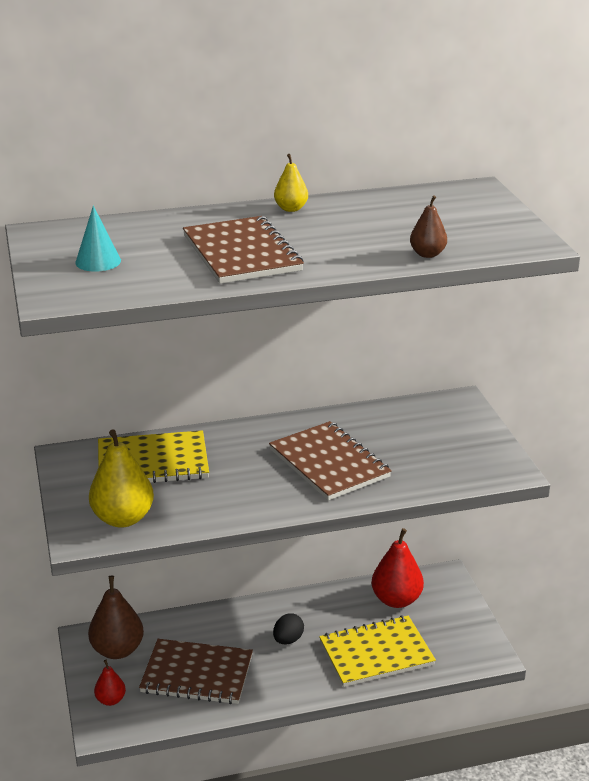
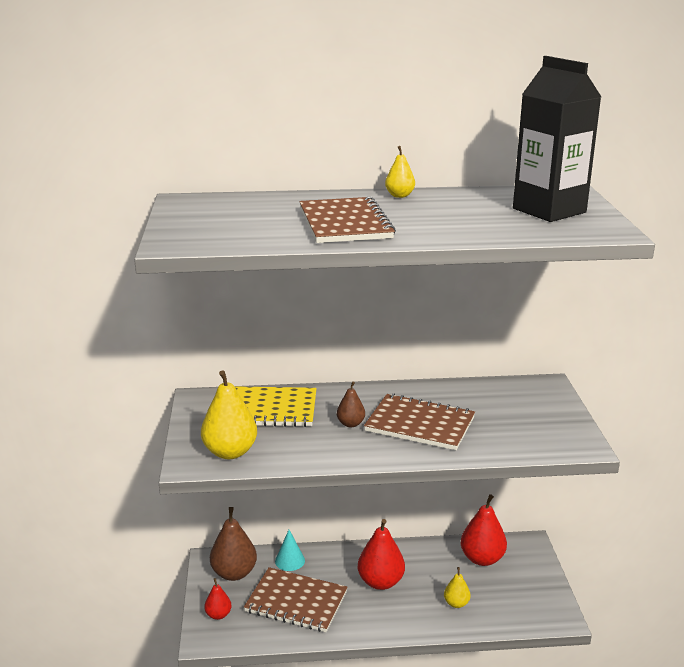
camera: 10 degrees right, 5 degrees down
(98, 261) = (220, 222): turquoise cone -> turquoise cone (290, 560)
(288, 640) = (380, 582): black egg -> red pear
(329, 463) = (420, 424): brown notebook -> brown notebook turned 45 degrees counterclockwise
(376, 653) = (456, 603): yellow notebook -> yellow pear
(427, 254) = (511, 234): brown pear -> brown pear (350, 424)
(461, 219) = (549, 210): none -> black carton

